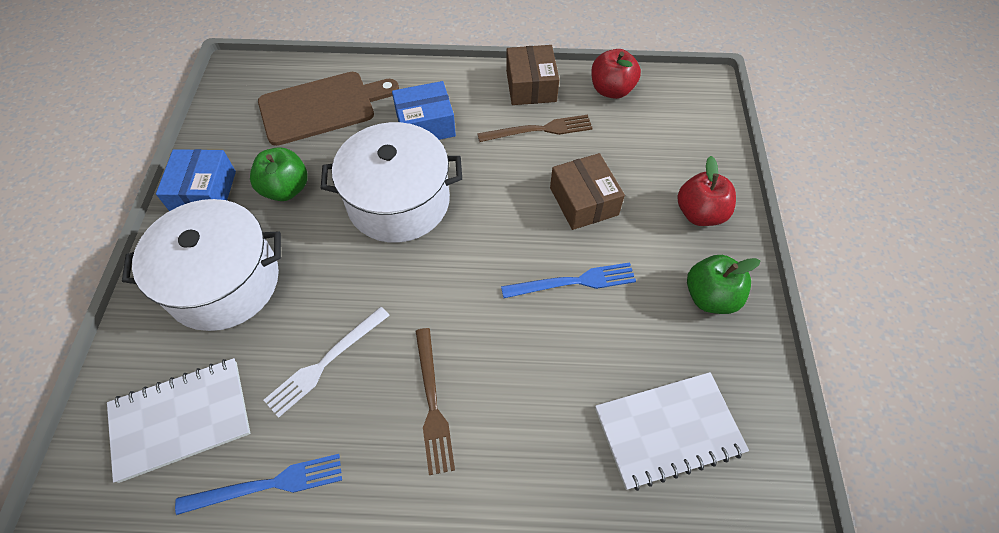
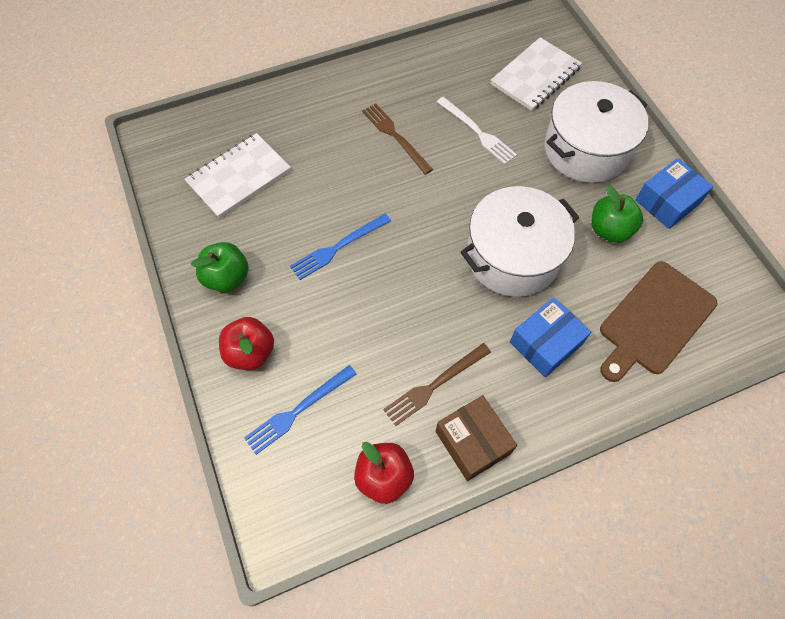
camera: 155 degrees right, 5 degrees up
(204, 192) = (667, 202): blue box -> blue box turned 75 degrees clockwise
(267, 485) = (461, 69): blue fork -> blue fork (298, 410)
(325, 362) = (477, 132): white fork -> white fork turned 120 degrees clockwise
(583, 201) = (358, 322): brown box -> none

